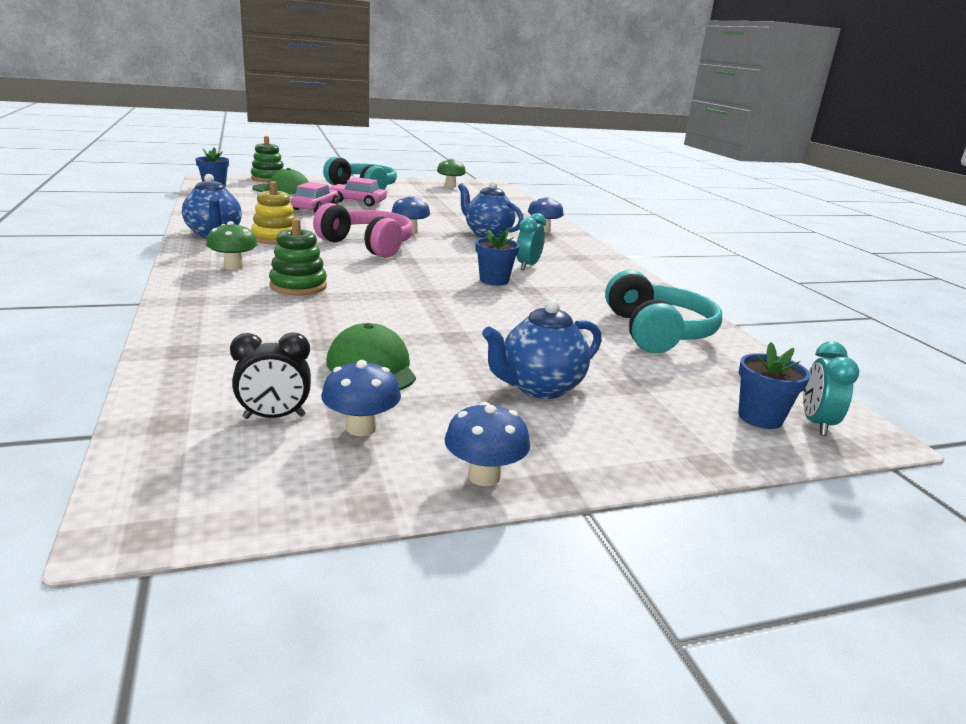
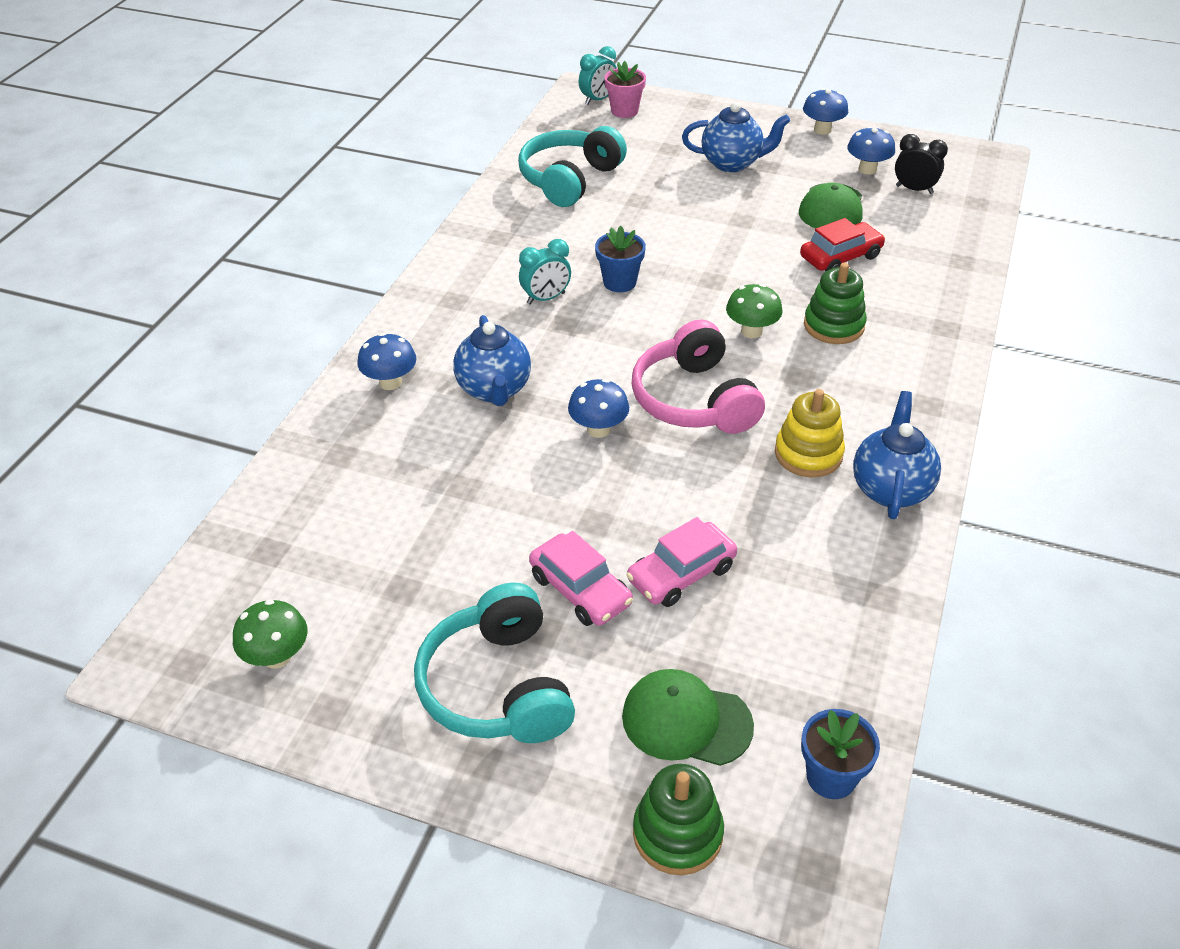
camera: 140 degrees left, 20 degrees up
(234, 267) = (888, 384): green mushroom -> green mushroom (751, 331)
(326, 328) = (840, 257): none -> red car
(760, 418) = (624, 111): blue flower pot -> pink flower pot

